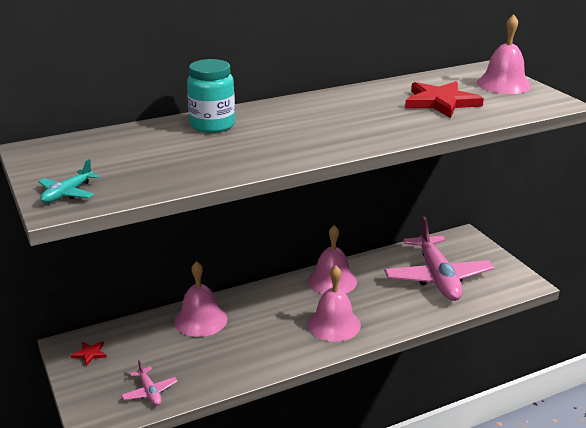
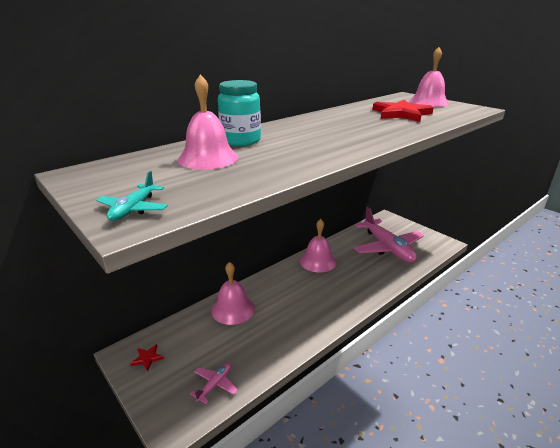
camera: 15 degrees left, 0 degrees up
(150, 392) = (215, 385): pink plane -> pink plane turned 105 degrees counterclockwise
(334, 324) = (336, 294): pink bell -> pink bell (208, 158)

